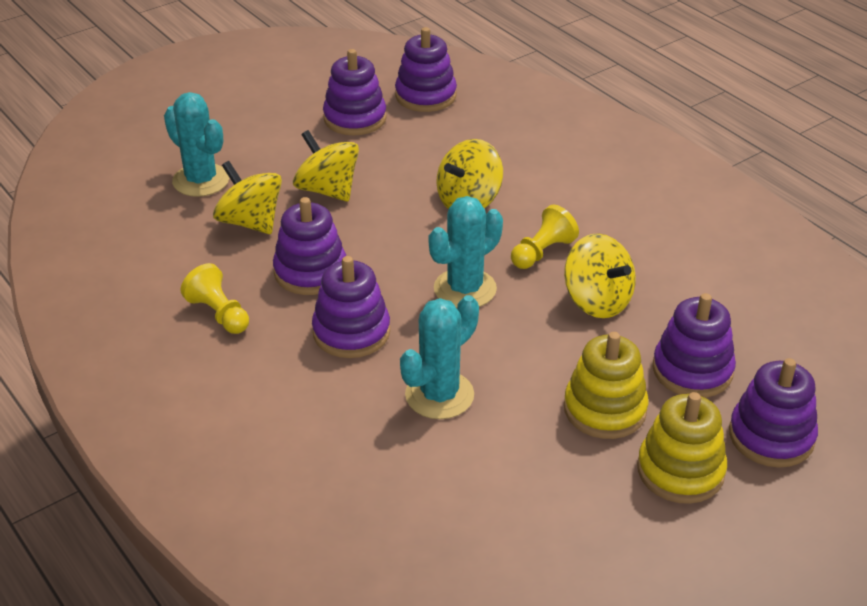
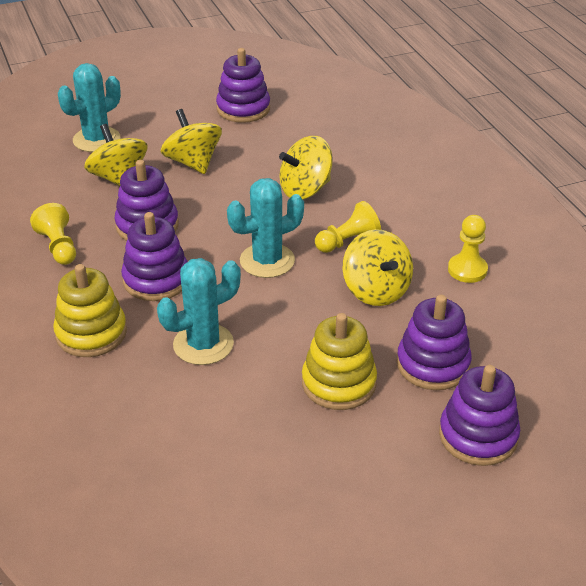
camera: 15 degrees right, 0 degrees up
(201, 180) = (96, 140): turquoise cactus -> turquoise cactus turned 75 degrees clockwise
(425, 96) = (310, 99): purple stacking toy -> none
(680, 471) = (381, 449): yellow stacking toy -> yellow stacking toy (91, 333)
(681, 262) = (467, 270): none -> yellow pawn

